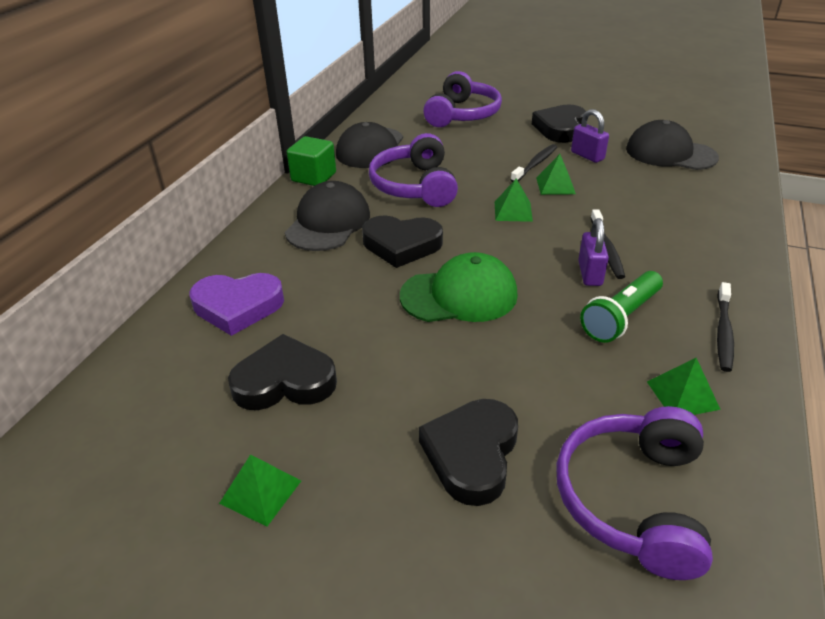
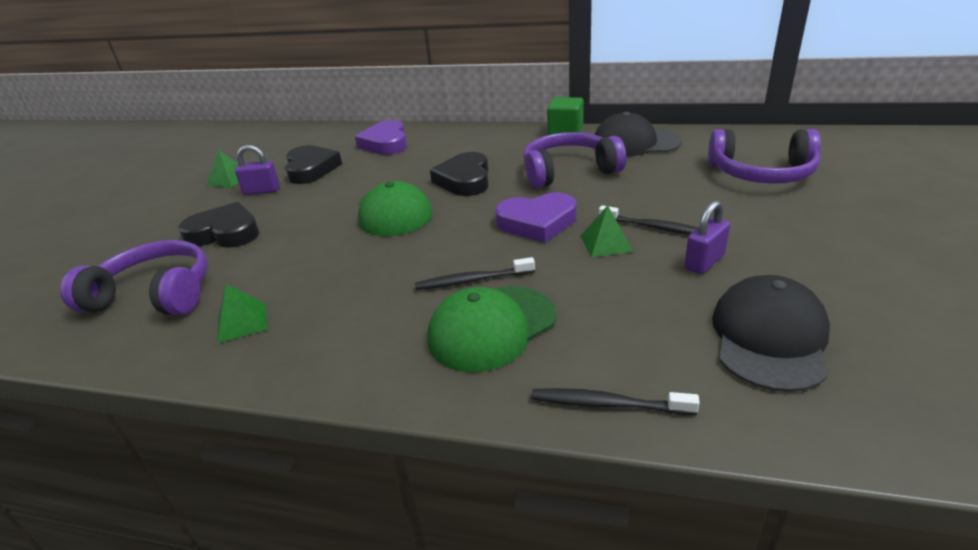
camera: 85 degrees right, 5 degrees down
(328, 223) = (493, 149): black cap -> none
(513, 211) = (537, 222): green pyramid -> purple heart
(560, 128) = (779, 238): black heart -> none
(590, 273) = (426, 271): purple padlock -> purple padlock (262, 191)
(620, 317) = (354, 289): green flashlight -> none
(672, 243) = (491, 328): none -> green cap
(723, 332) = (320, 355): black toothbrush -> black toothbrush (608, 404)

